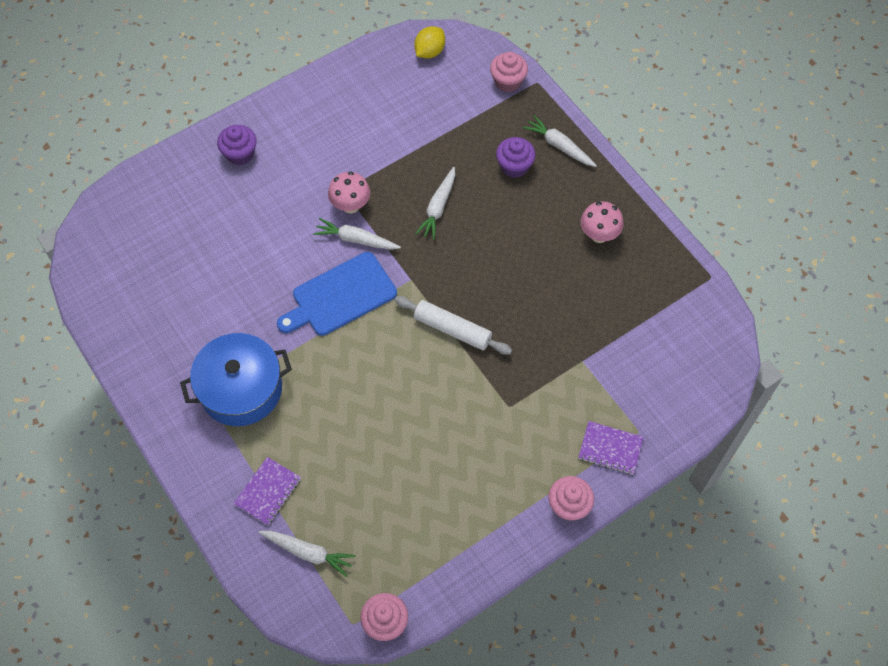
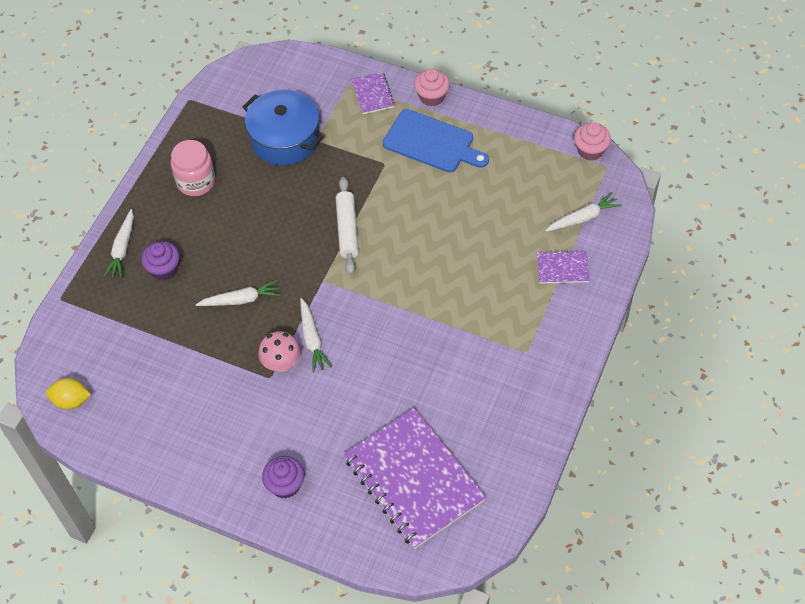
camera: 120 degrees left, 5 degrees down
(169, 242) = (414, 479): none -> purple notebook
(241, 389) = (501, 336): blue pot -> blue pot (285, 139)
(308, 552) = (583, 218): white carrot -> white carrot turned 75 degrees clockwise
(340, 296) = (372, 319): blue cutting board -> blue cutting board (432, 143)
(508, 81) = (72, 321): pink cupcake -> none
(599, 235) = (196, 181): pink mushroom -> pink jar

